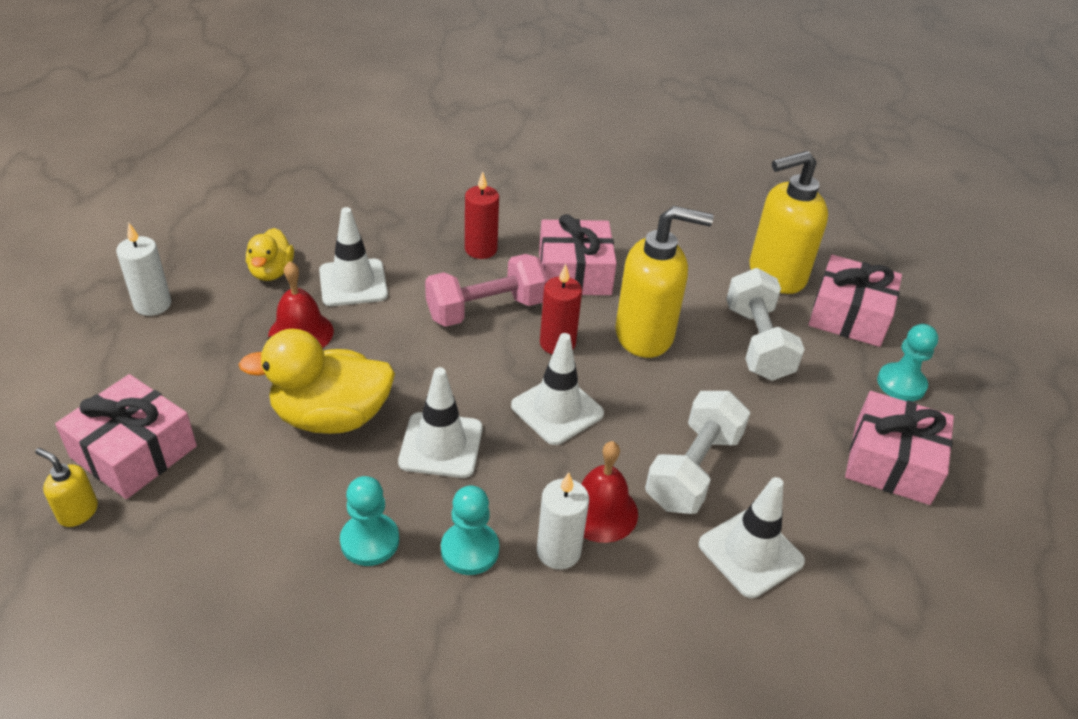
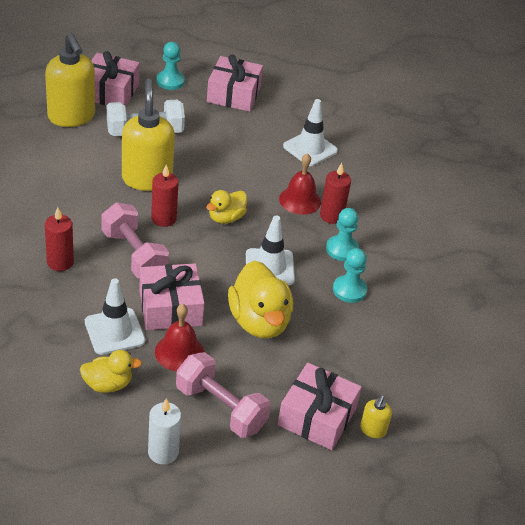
camera: 100 degrees left, 0 degrees up
(194, 359) = (221, 408): none -> pink dumbbell
(557, 410) = (226, 218): white traffic cone -> yellow duck
(558, 551) = (331, 216): white candle -> red candle
(574, 273) = (83, 211): pink gift -> pink gift (170, 307)
(693, 470) = (259, 164): white dumbbell -> none

